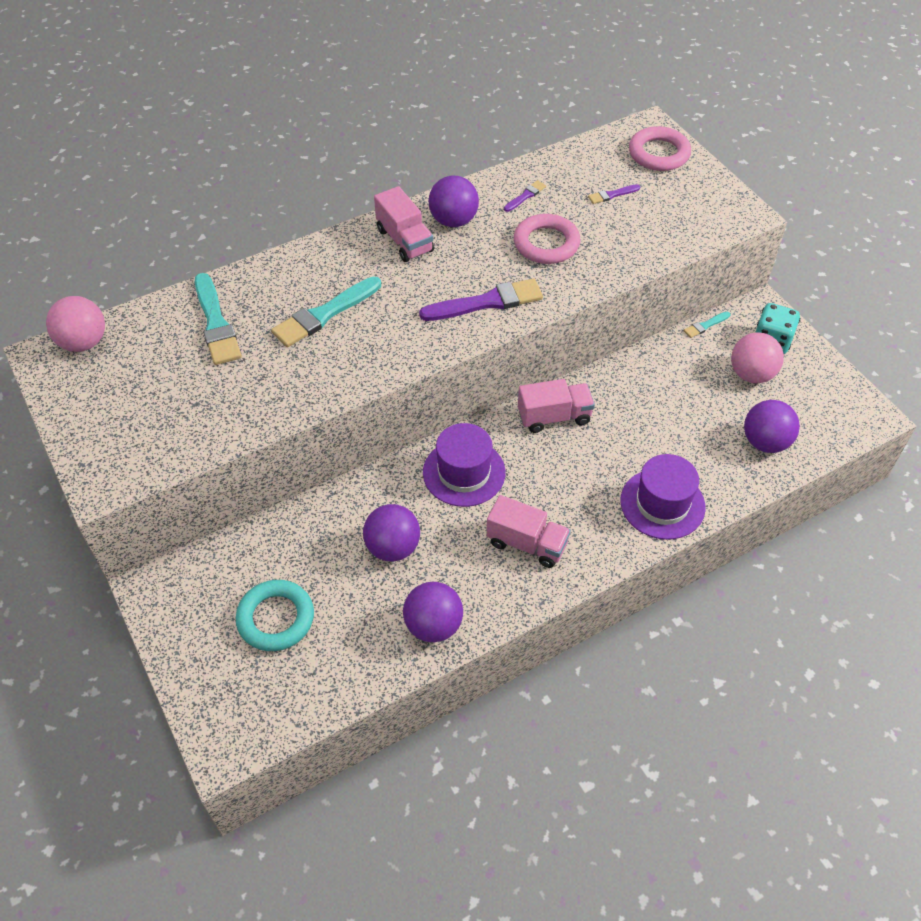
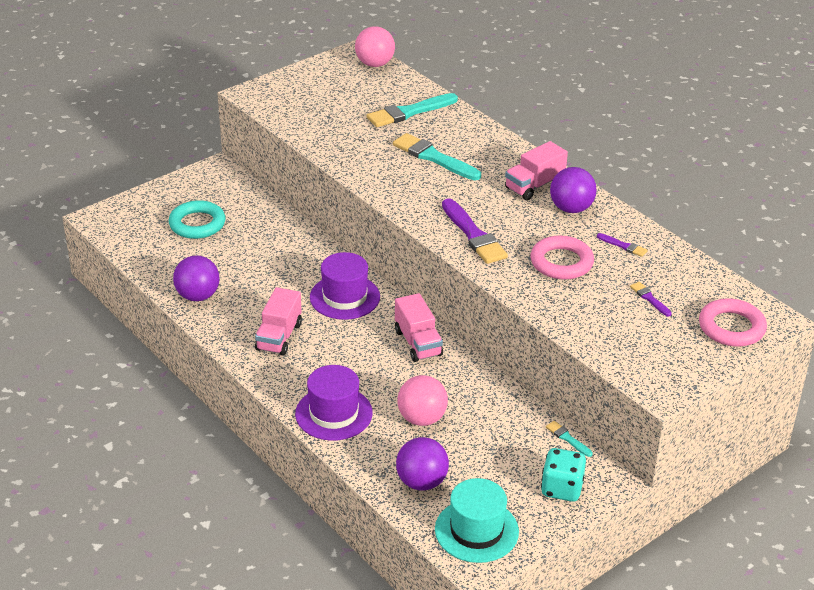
camera: 80 degrees right, 15 degrees down
(393, 547) = (265, 269): purple ball -> none
(751, 374) = (509, 473): pink ball -> pink ball (422, 418)
(828, 410) = (476, 530): none -> turquoise hat

